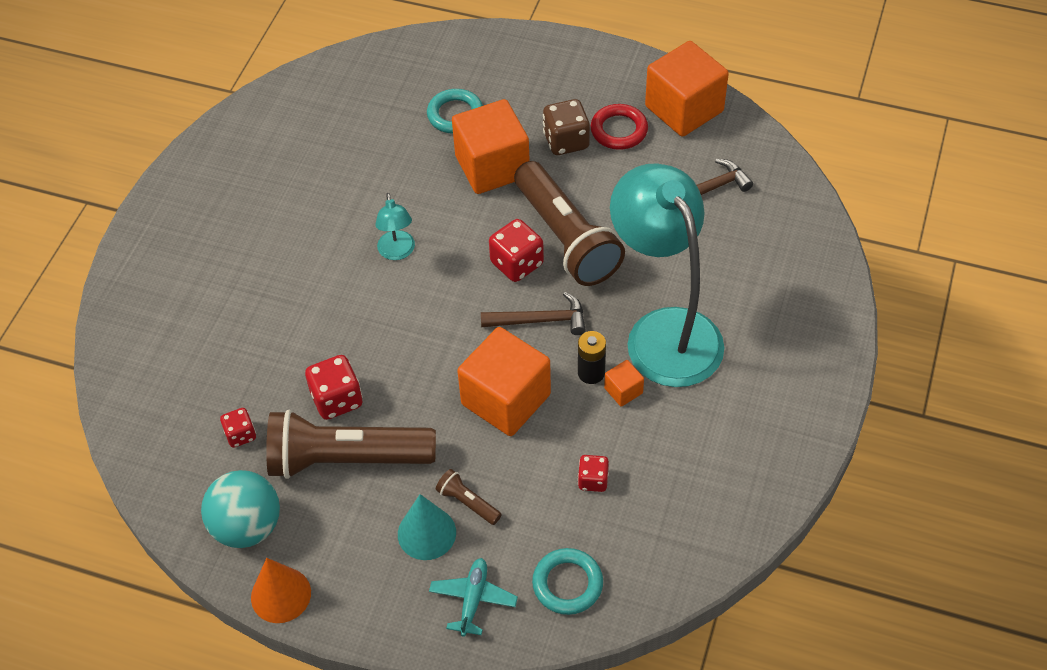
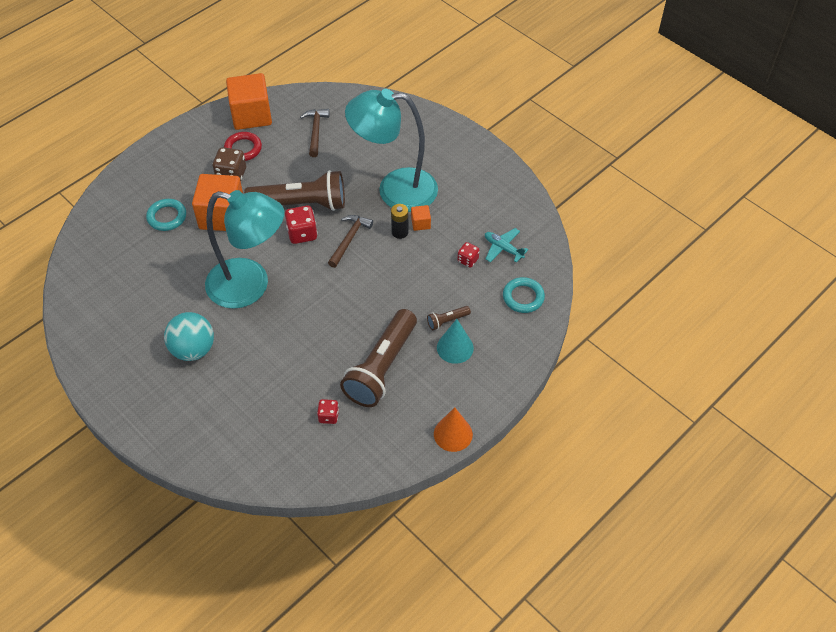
camera: 65 degrees left, 0 degrees up
(247, 526) = (396, 435): turquoise ball -> turquoise ball (193, 349)
(337, 399) = (336, 357): red dice -> none
(397, 252) = (250, 286): turquoise lamp -> turquoise lamp, size x2.42
(473, 599) = (508, 342): turquoise plane -> turquoise plane (503, 248)
(506, 399) = (391, 276): orange cube -> none

